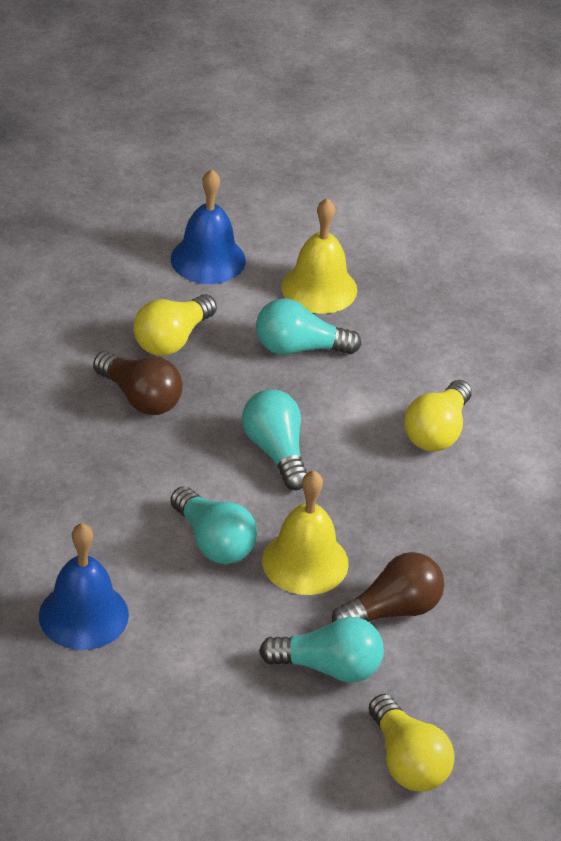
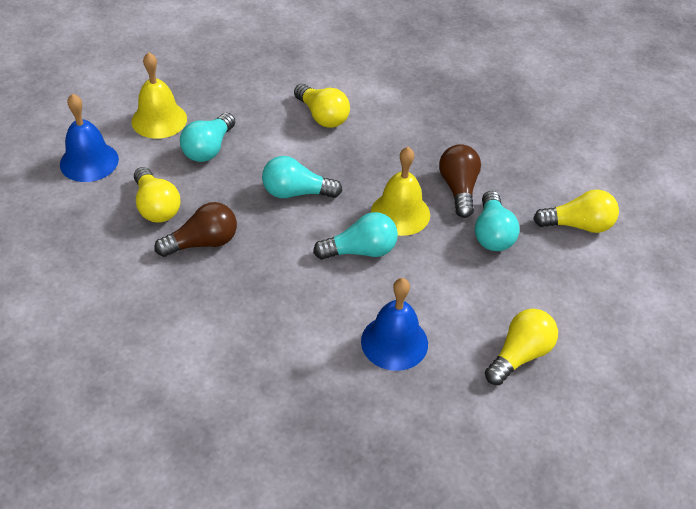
camera: 65 degrees left, 5 degrees up
(128, 744) = (519, 355): none -> yellow light bulb
(328, 667) = (492, 233): turquoise light bulb -> turquoise light bulb turned 150 degrees clockwise

